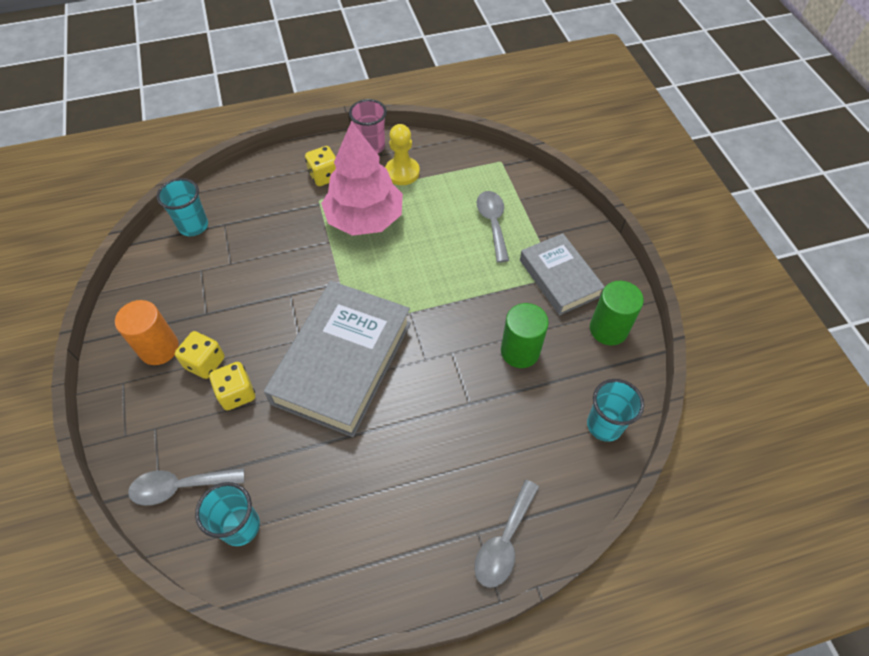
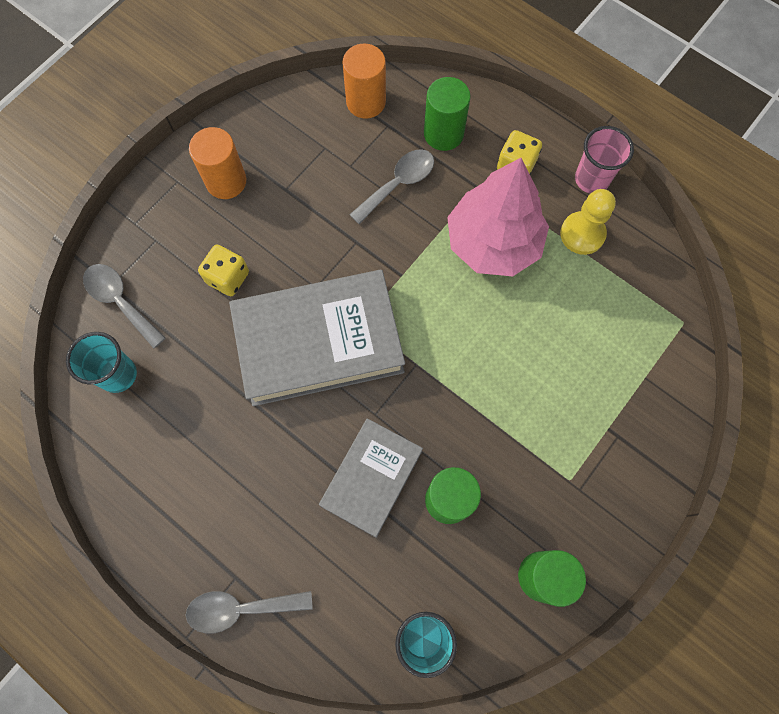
camera: 55 degrees right, 15 degrees up
(193, 226) = (366, 102): turquoise cup -> orange cylinder
(205, 363) = (238, 229): yellow dice -> none
(263, 198) = (443, 134): none -> green cylinder
(493, 223) = (588, 370): grey spoon -> grey spoon (398, 184)
(559, 278) = (570, 485): grey book -> grey book (371, 478)

